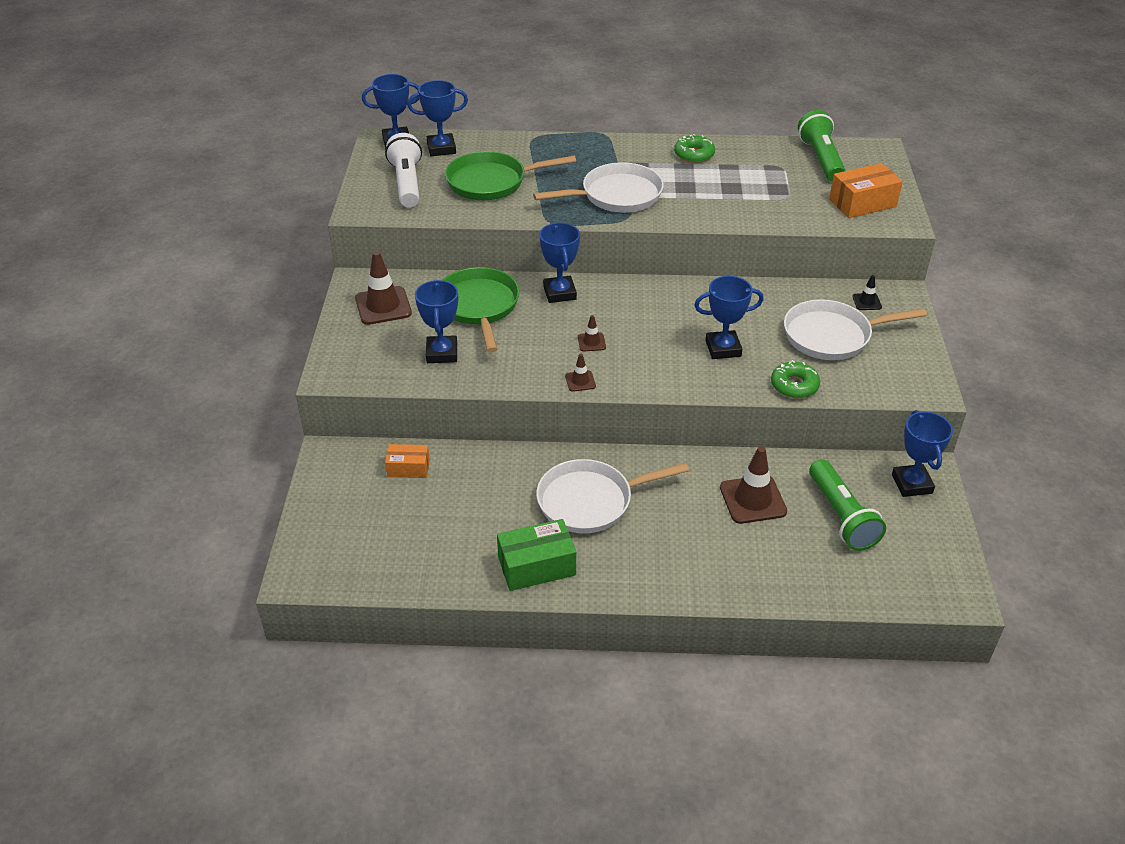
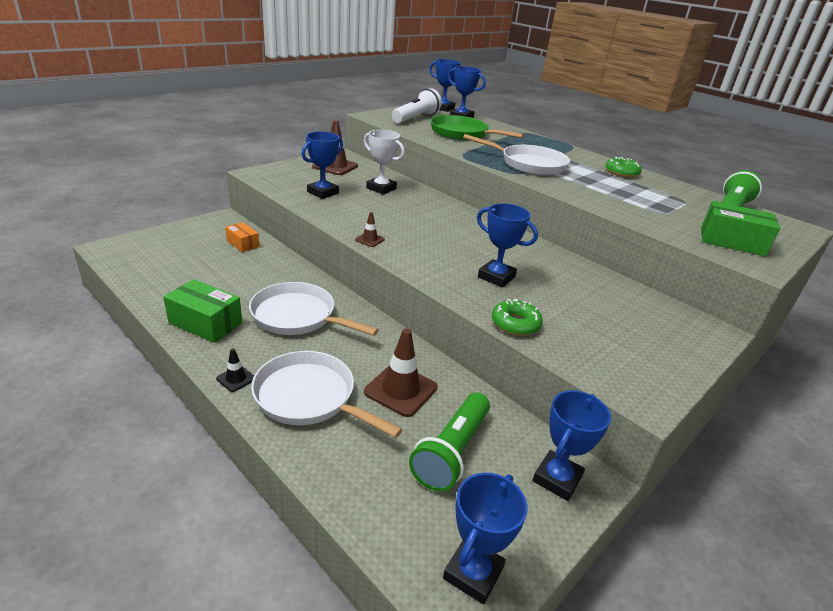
camera: 40 degrees right, 10 degrees down
(479, 307) = (381, 188): green pan -> white trophy
(559, 293) = (438, 205): blue trophy -> blue trophy (473, 573)
(591, 342) = (413, 230): brown traffic cone -> none
(832, 336) = (602, 318): white pan -> white pan (310, 398)
(862, 203) = (732, 242): orange box -> green box
(866, 302) = (670, 317): black traffic cone -> black traffic cone (236, 379)

